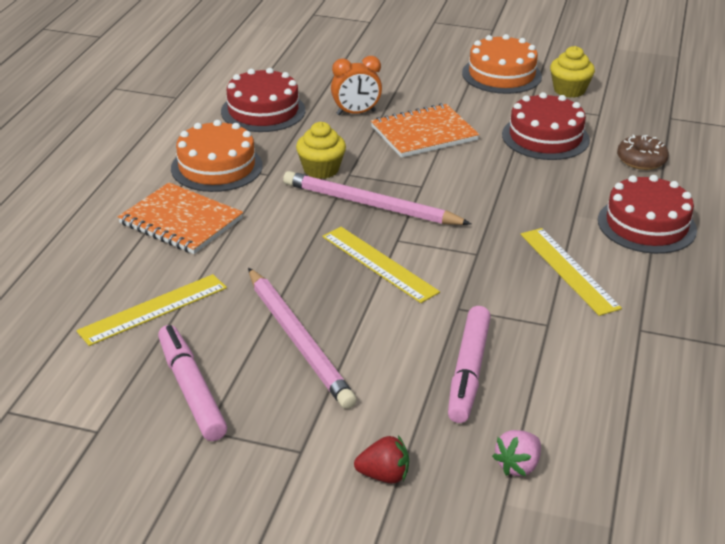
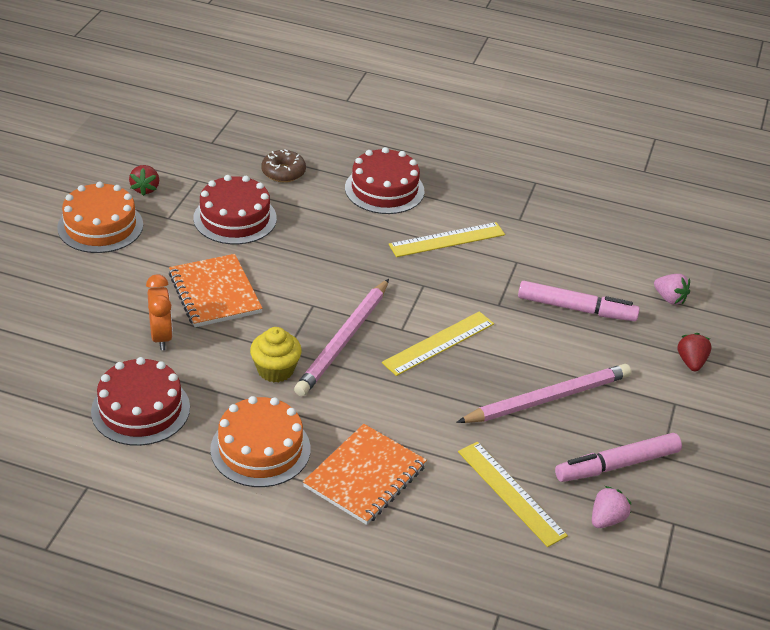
camera: 90 degrees left, 5 degrees up
(109, 376) = (607, 519): none -> pink strawberry
(569, 90) = (145, 189): yellow cupcake -> red strawberry

